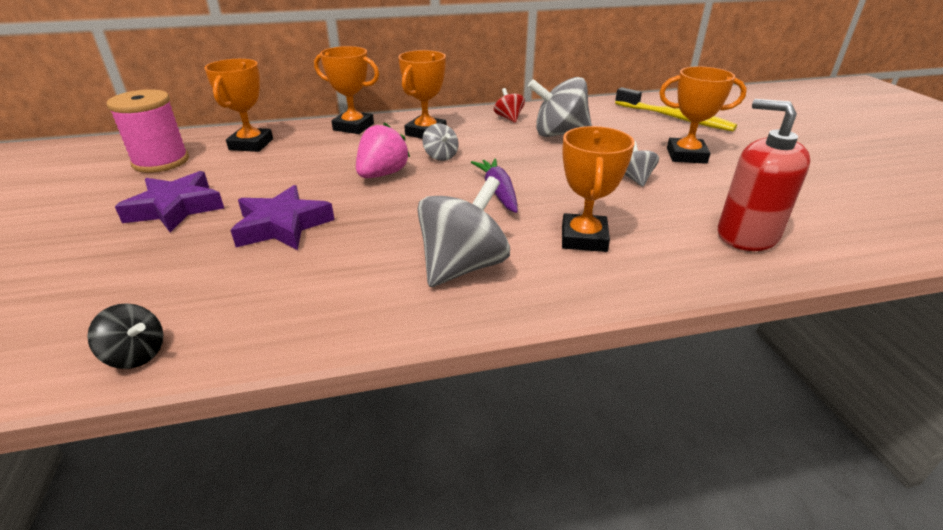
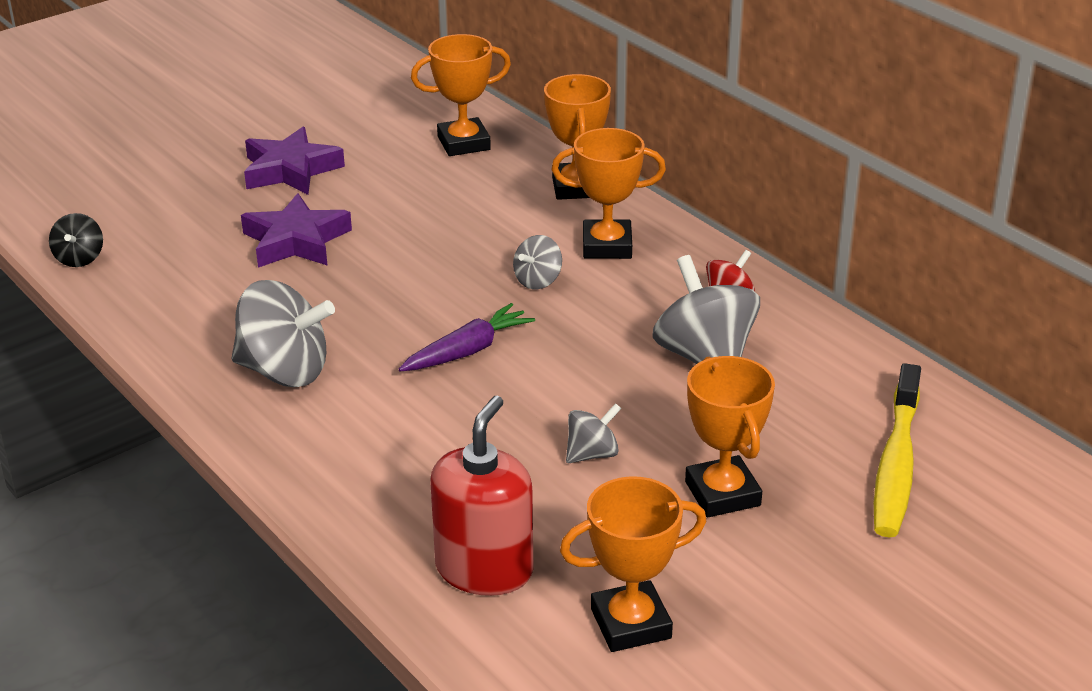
camera: 65 degrees right, 0 degrees up
(161, 162) = (378, 113): pink spool -> none
(382, 174) = (453, 257): pink strawberry -> none
(584, 238) = (392, 439): orange trophy -> orange trophy (631, 623)

